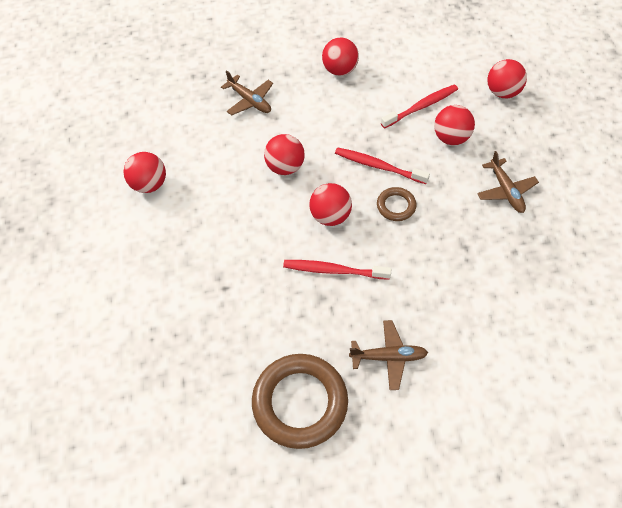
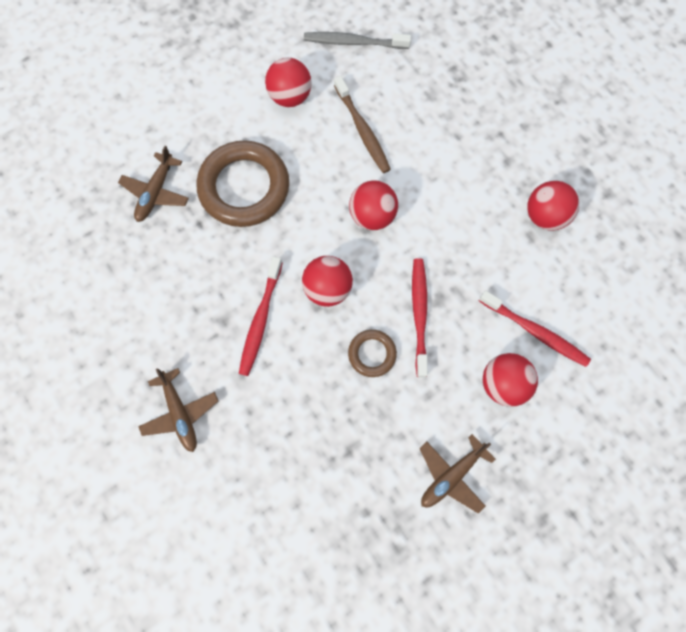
camera: 65 degrees right, 15 degrees up
(130, 126) = (354, 42): none -> grey toothbrush
(209, 148) = (362, 130): none -> brown toothbrush
(250, 101) = (447, 140): brown plane -> brown plane (156, 193)
(300, 402) = (102, 345): brown ring -> brown ring (244, 187)
(334, 270) = (261, 319): red toothbrush -> red toothbrush turned 150 degrees counterclockwise
(502, 92) = (612, 425): red ball -> none

